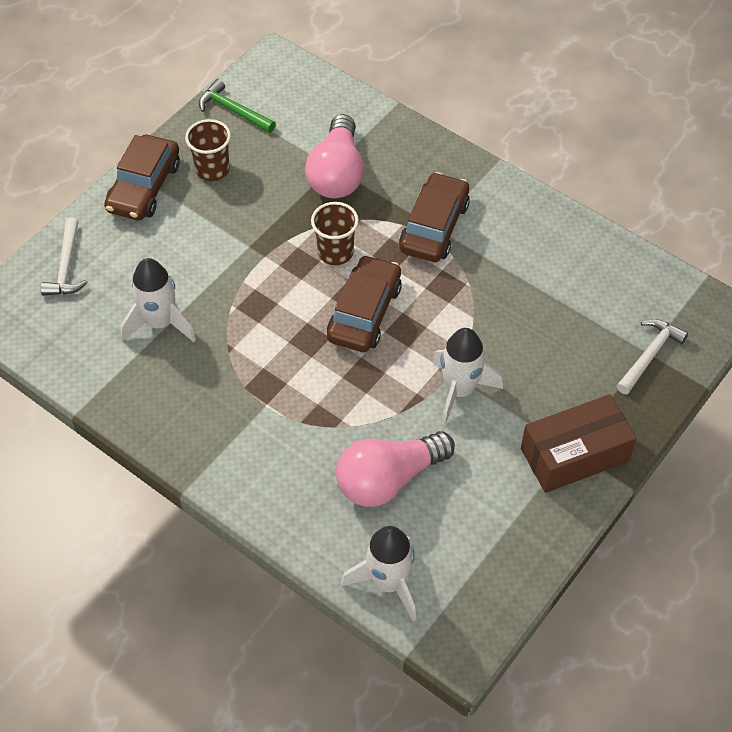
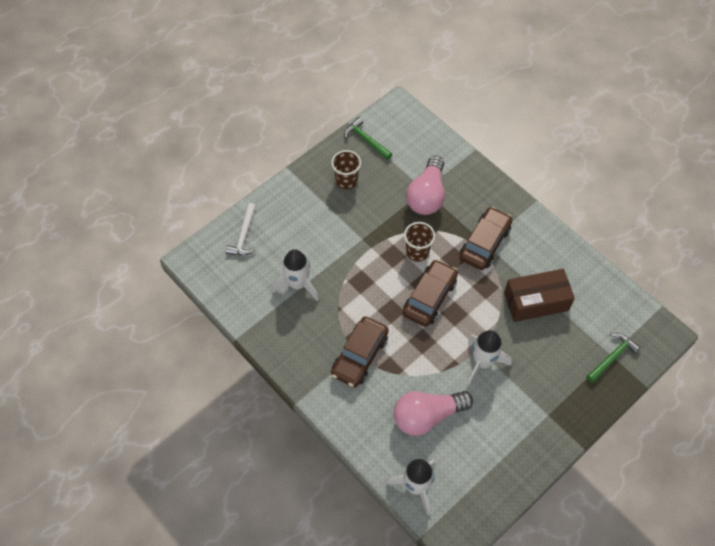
camera: 10 degrees right, 5 degrees up
(144, 187) = (301, 187): brown car -> brown car (359, 355)
(574, 455) = (550, 419): brown box -> brown box (536, 301)
(650, 355) = (612, 357): white hammer -> green hammer

